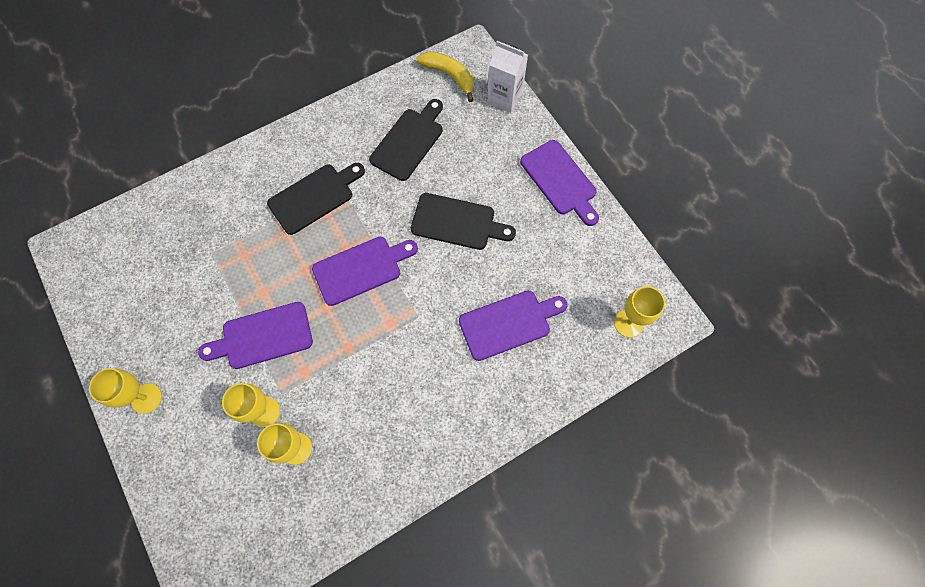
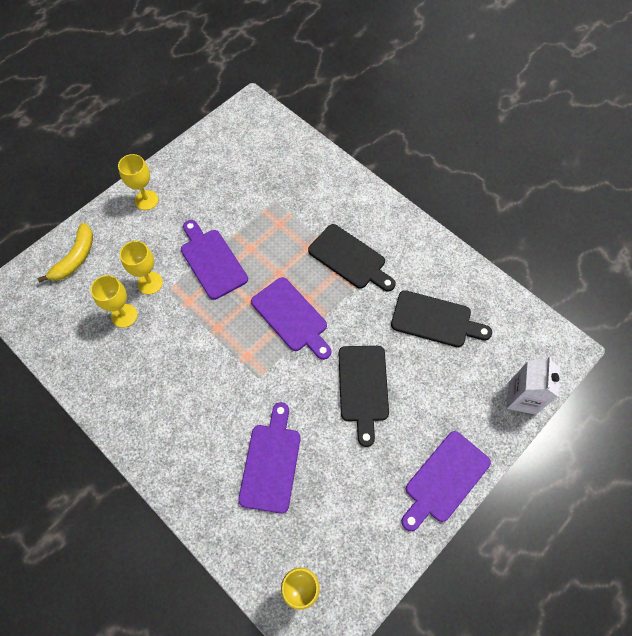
camera: 75 degrees right, 5 degrees down
(449, 76) = (525, 337): yellow banana -> yellow banana (75, 258)
(508, 324) = (271, 463): purple cutting board -> purple cutting board turned 135 degrees counterclockwise

